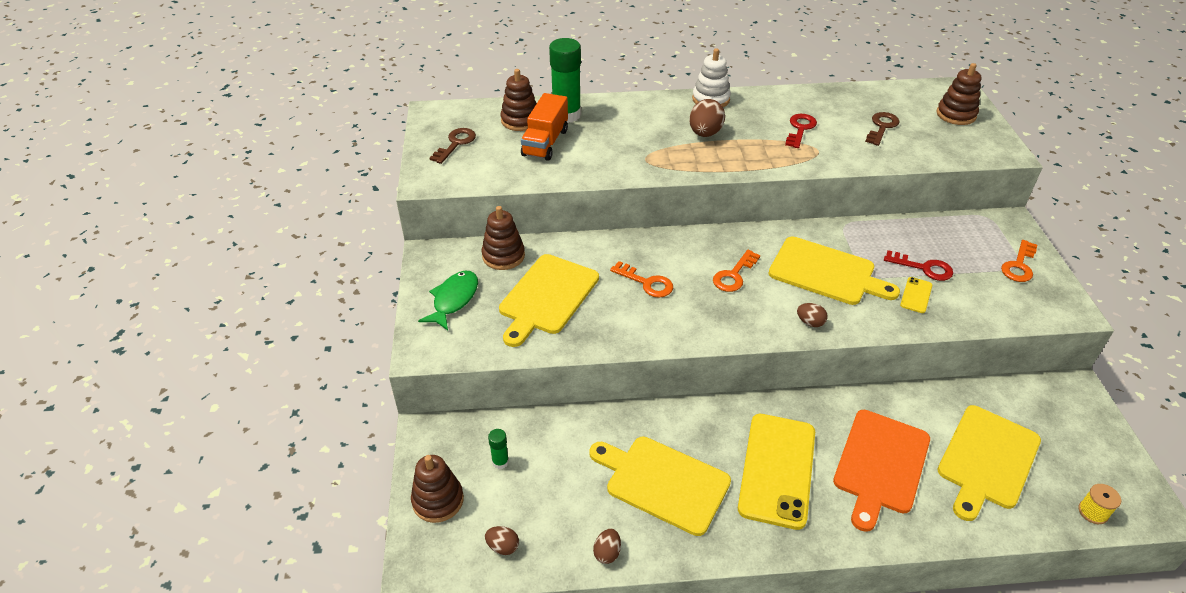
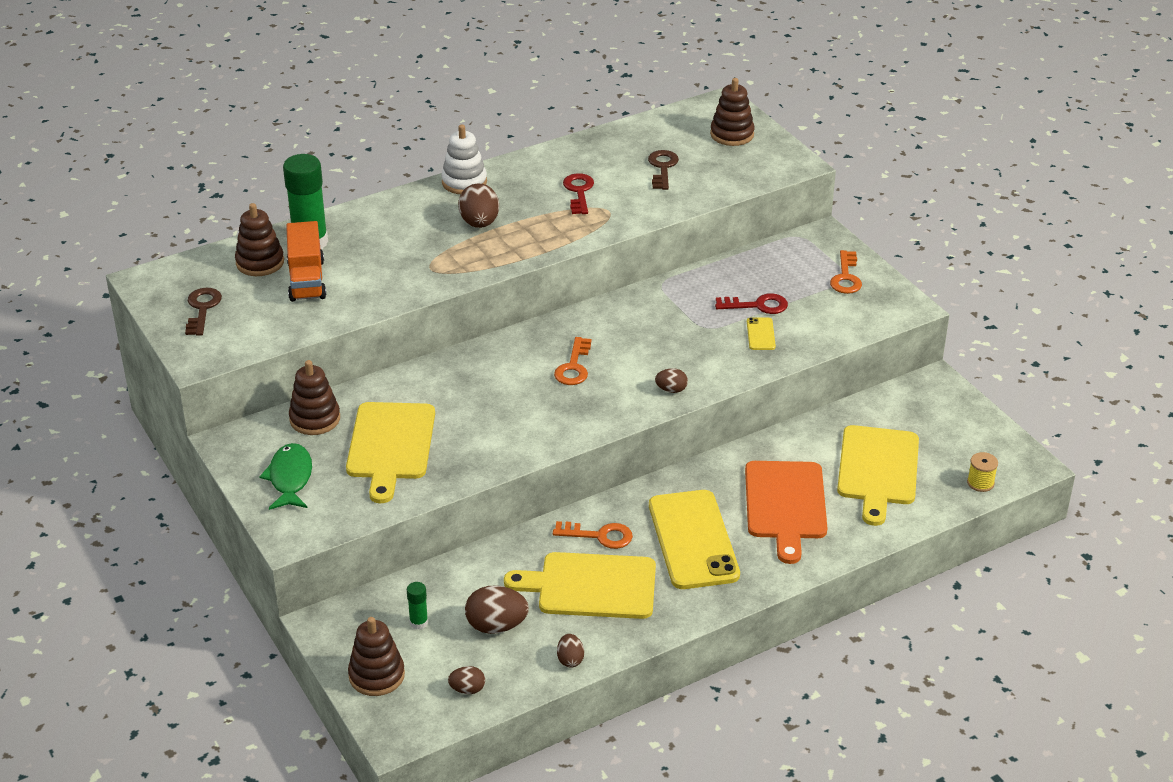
camera: 25 degrees left, 5 degrees down
(561, 491) = (496, 626): none -> brown egg
(646, 283) = (487, 400): orange key -> orange key (599, 536)
(826, 272) = (665, 337): yellow cutting board -> none

